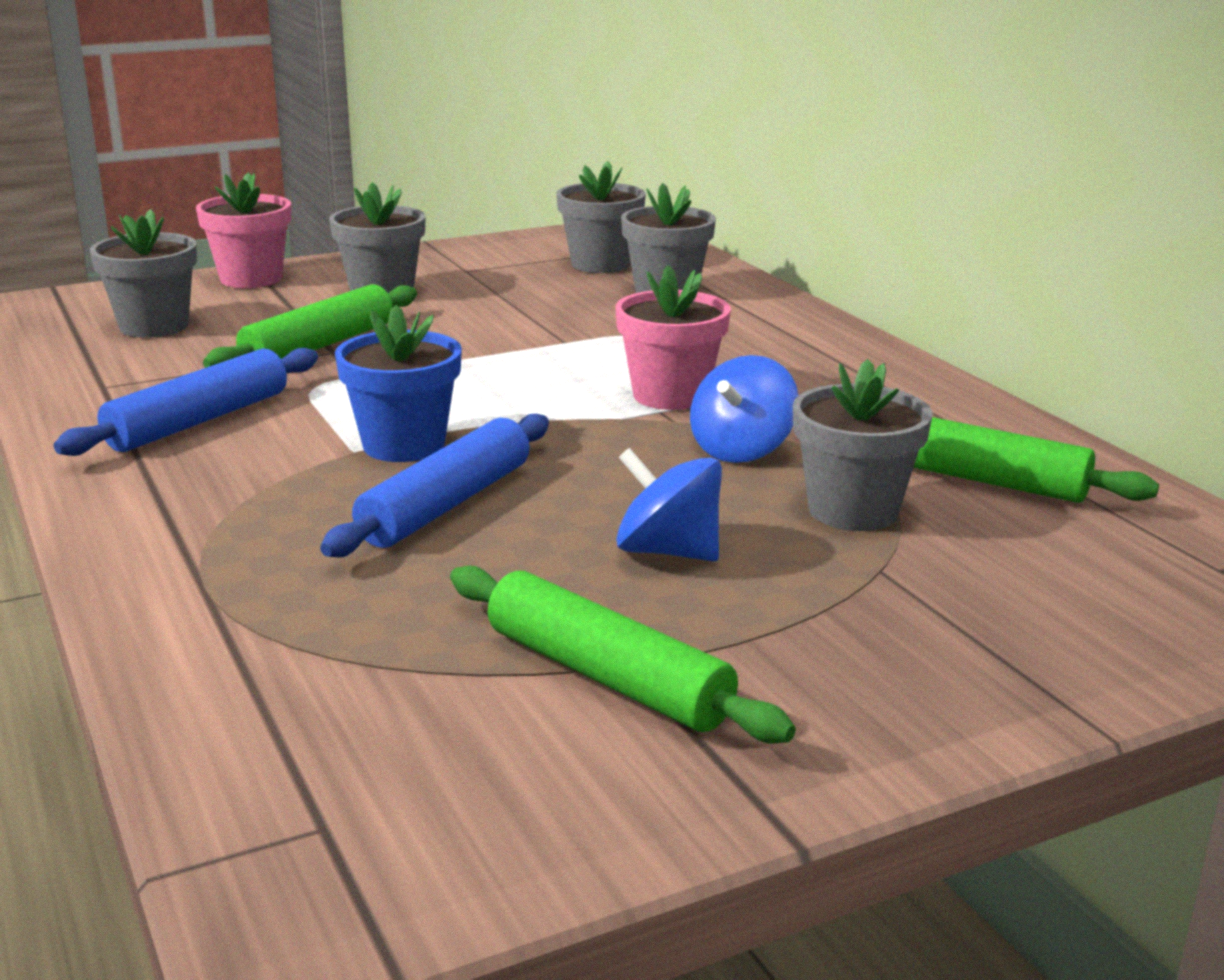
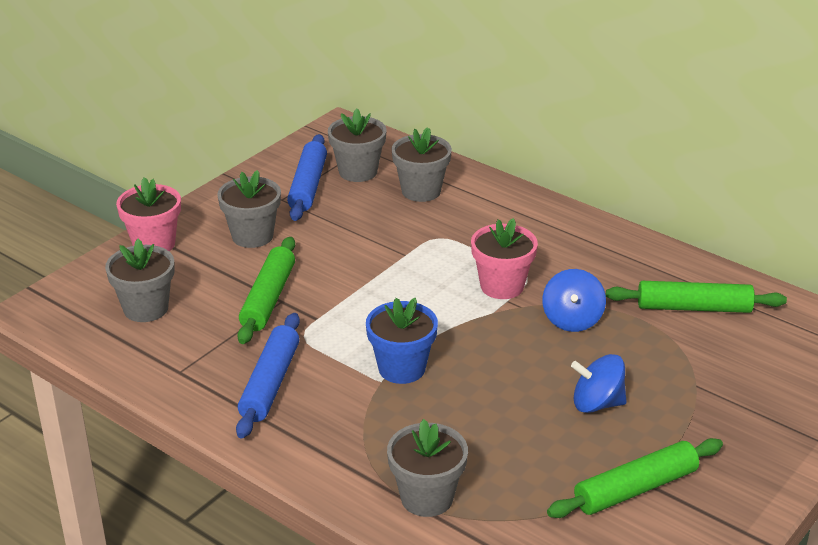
camera: 25 degrees left, 10 degrees up
(446, 504) = (466, 406): blue rolling pin -> blue rolling pin (308, 186)
(607, 677) = (635, 489): green rolling pin -> green rolling pin turned 45 degrees counterclockwise
(853, 511) = (656, 349): grey flower pot -> grey flower pot (427, 498)

